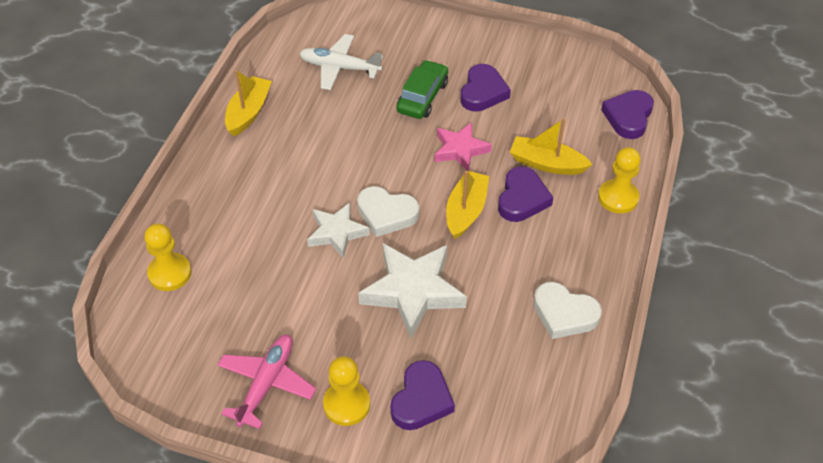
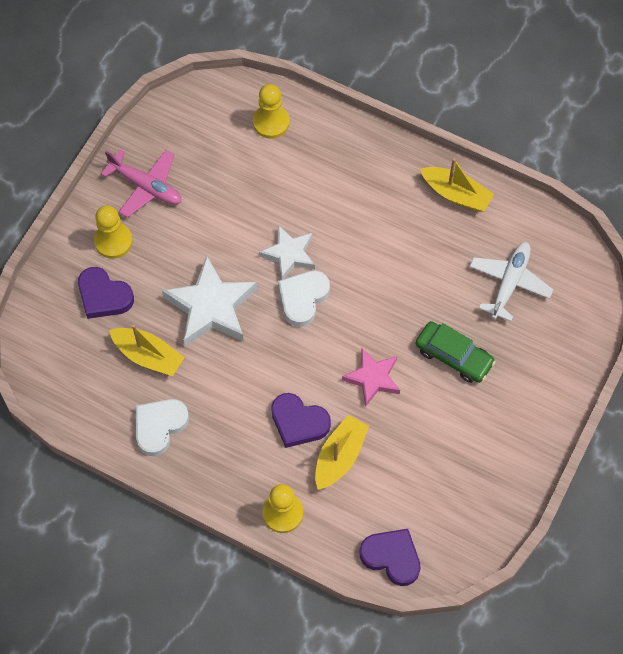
camera: 100 degrees right, 15 degrees up
(466, 211) = (293, 368): yellow boat -> yellow boat (148, 356)
(483, 92) = (452, 417): purple heart -> none

